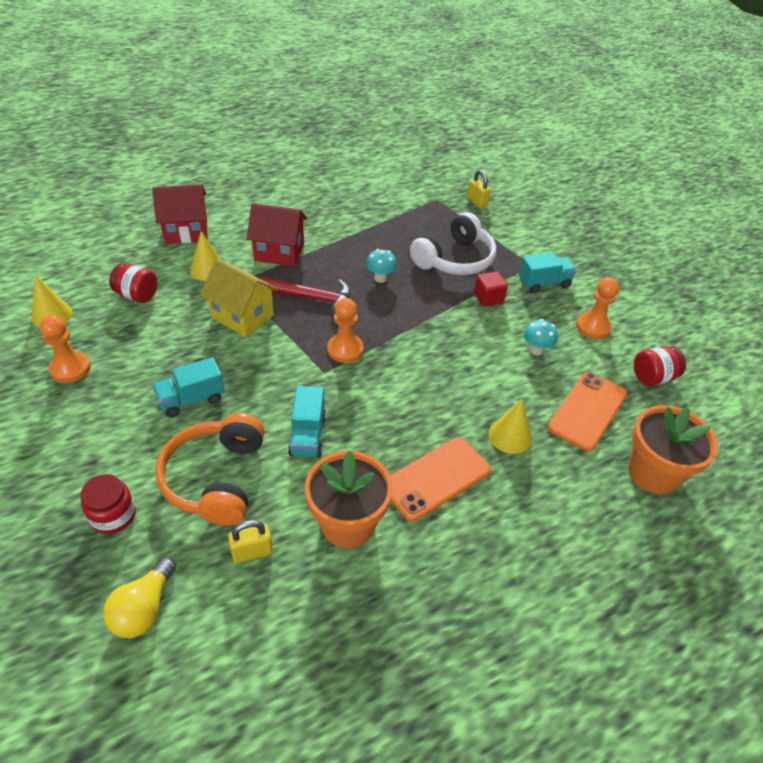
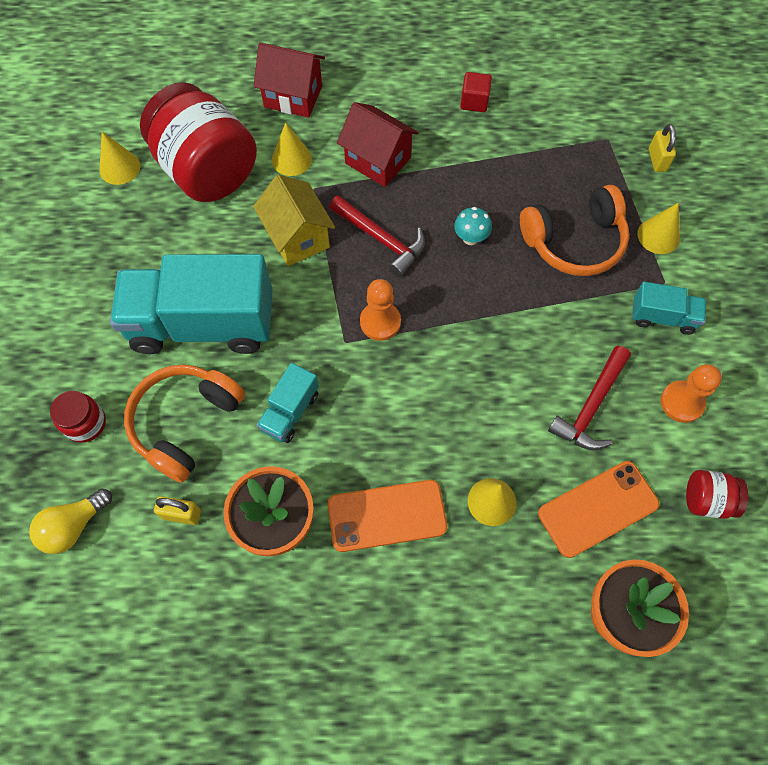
camera: 30 degrees right, 20 degrees up
(70, 368) = (112, 242): orange pawn -> none
(137, 295) = (207, 171): red jar -> red jar, size x2.27
(191, 400) = (203, 324): turquoise truck -> turquoise truck, size x2.17
(455, 259) = (574, 241): white headphones -> orange headphones
(488, 298) = (580, 313): red cube -> red cube (474, 102)
(507, 241) = (658, 236): none -> yellow cone
(536, 350) = (591, 406): turquoise mushroom -> red hammer

